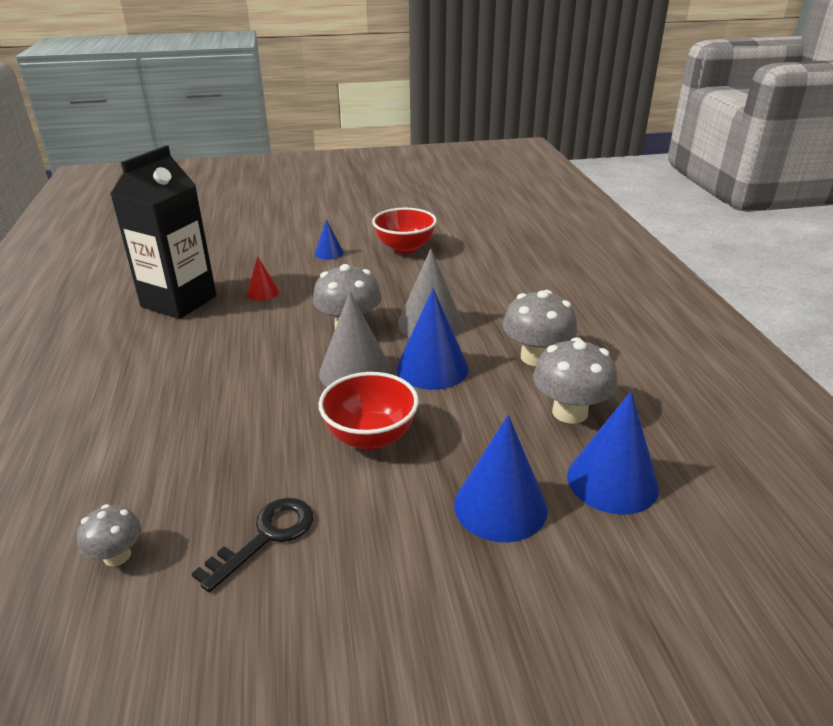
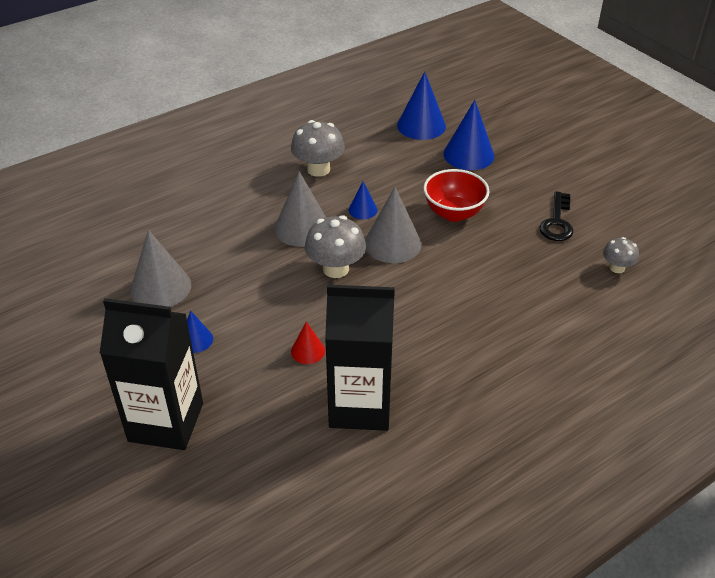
camera: 115 degrees left, 10 degrees up
(264, 234) = (166, 422): none -> black carton
(265, 537) = (557, 222): black key -> black key turned 90 degrees counterclockwise
(404, 248) = (161, 287): red bowl -> grey cone
(432, 368) = (362, 210): blue cone -> blue cone, size x0.53
(570, 412) = (372, 147): grey mushroom -> none

